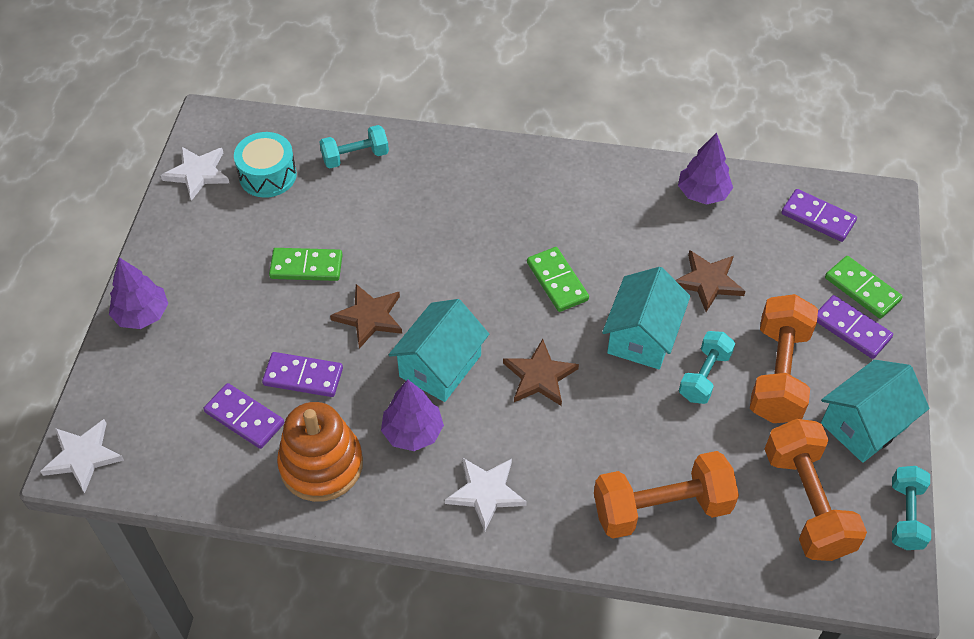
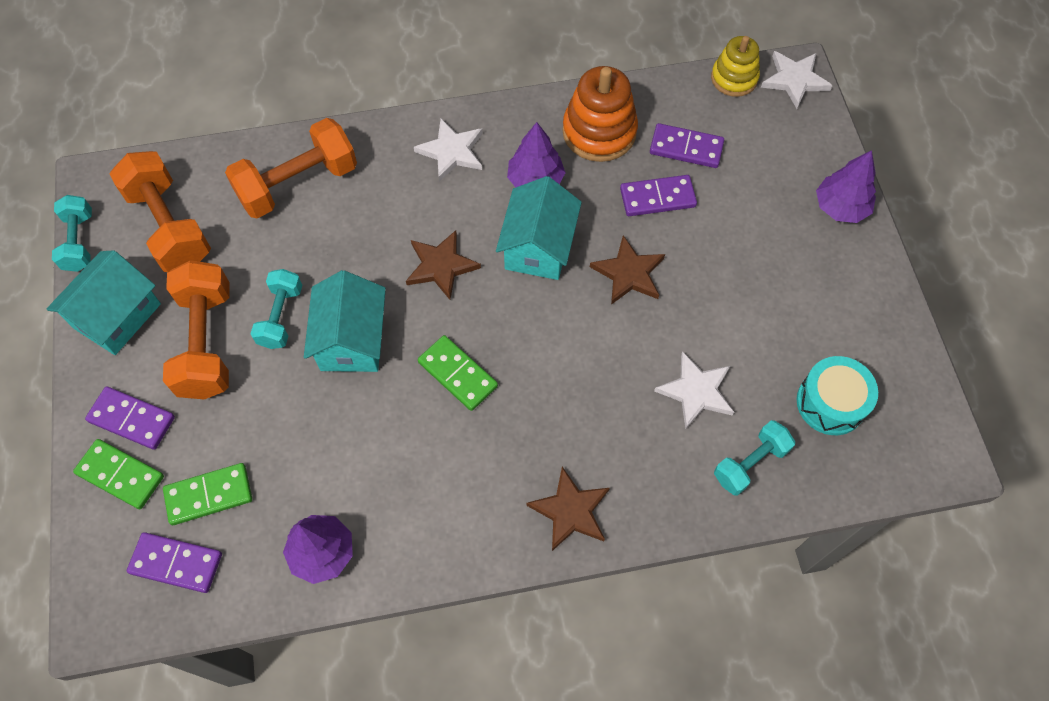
camera: 160 degrees right, 10 degrees up
(143, 480) = (734, 78): none -> yellow stacking toy
(197, 173) = (906, 379): white star -> white star (696, 391)
(306, 267) = (720, 306): green domino -> green domino (209, 495)
(708, 281) = (295, 428): brown star -> brown star (570, 511)

